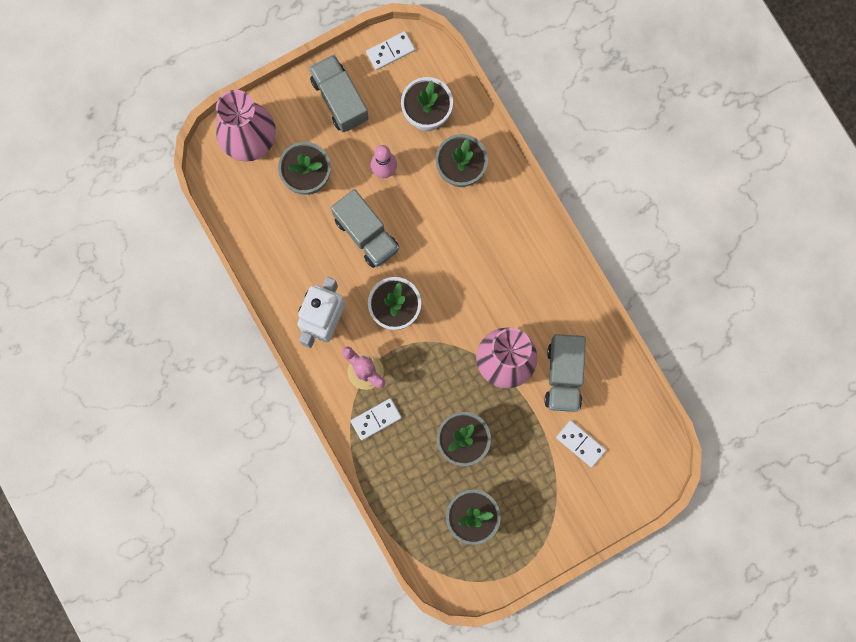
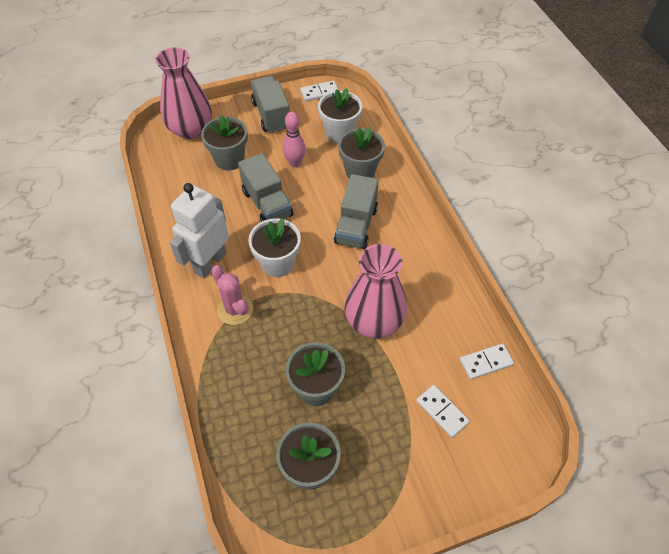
camera: 10 degrees right, 25 degrees down
(376, 419) = (233, 353): white domino -> white domino (486, 362)
(563, 376) = (431, 344): grey truck -> grey truck (356, 225)

